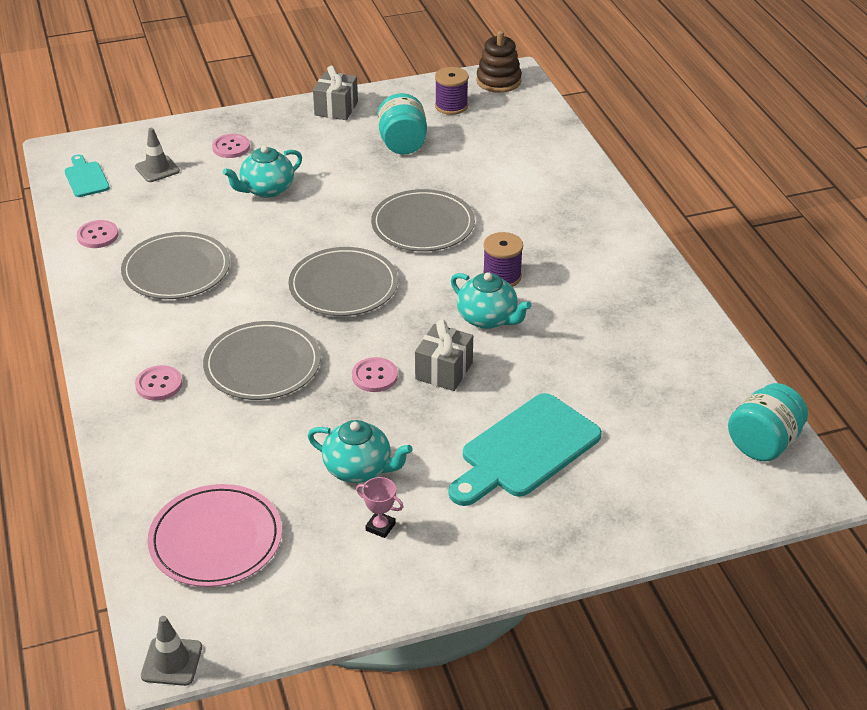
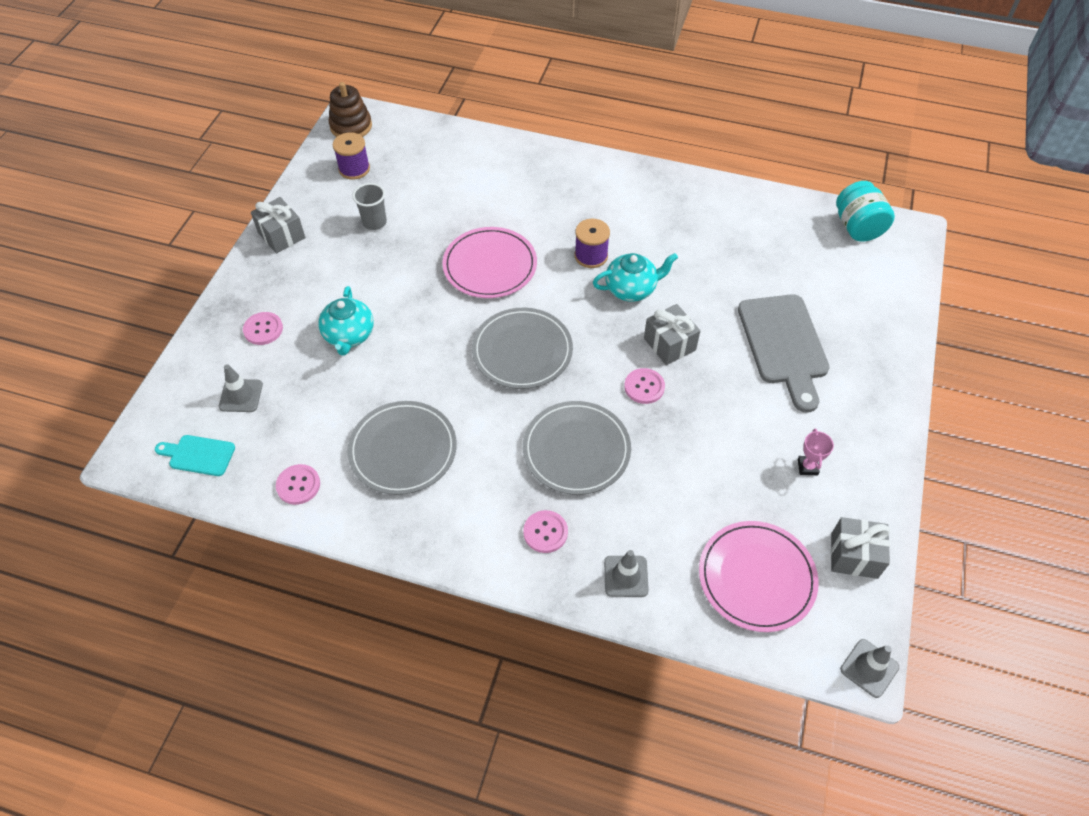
camera: 55 degrees left, 15 degrees up
(151, 452) = (626, 576): none -> grey traffic cone
(298, 602) = (854, 556): none -> grey gift
(359, 469) = (739, 449): turquoise teapot -> none
(380, 527) = (807, 467): pink trophy -> pink trophy turned 60 degrees counterclockwise
(402, 144) = (374, 222): turquoise jar -> grey cup
(423, 225) = (490, 265): grey plate -> pink plate
(525, 450) = (783, 345): turquoise cutting board -> grey cutting board

